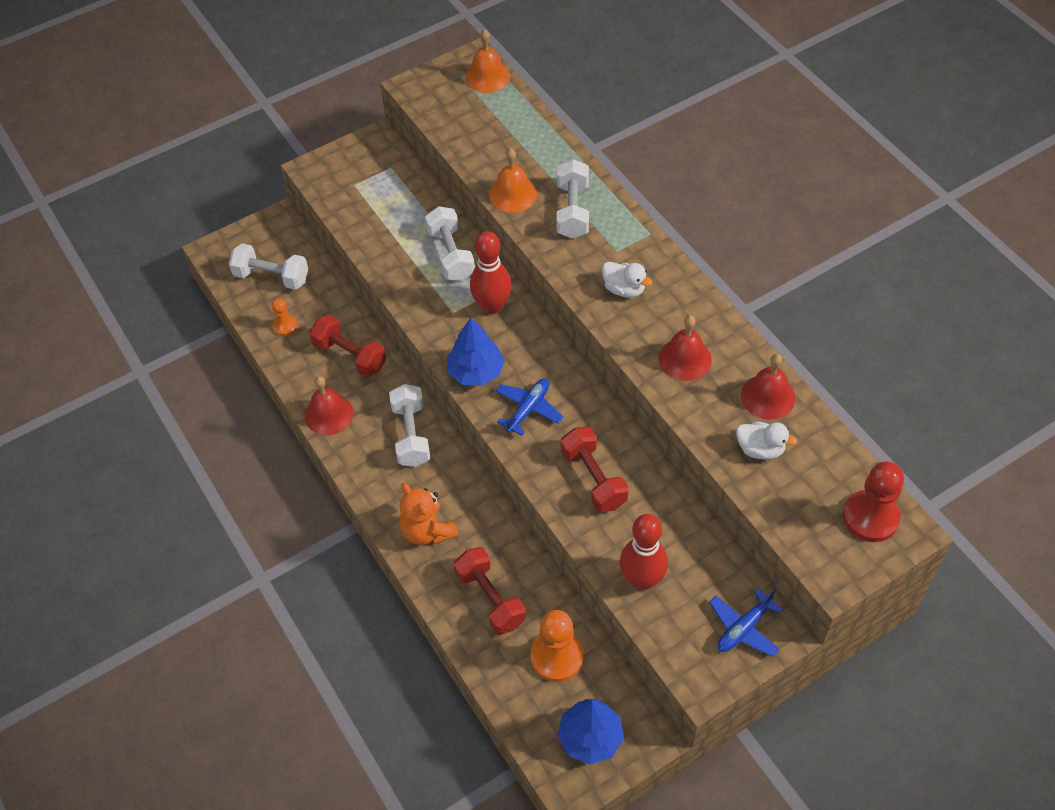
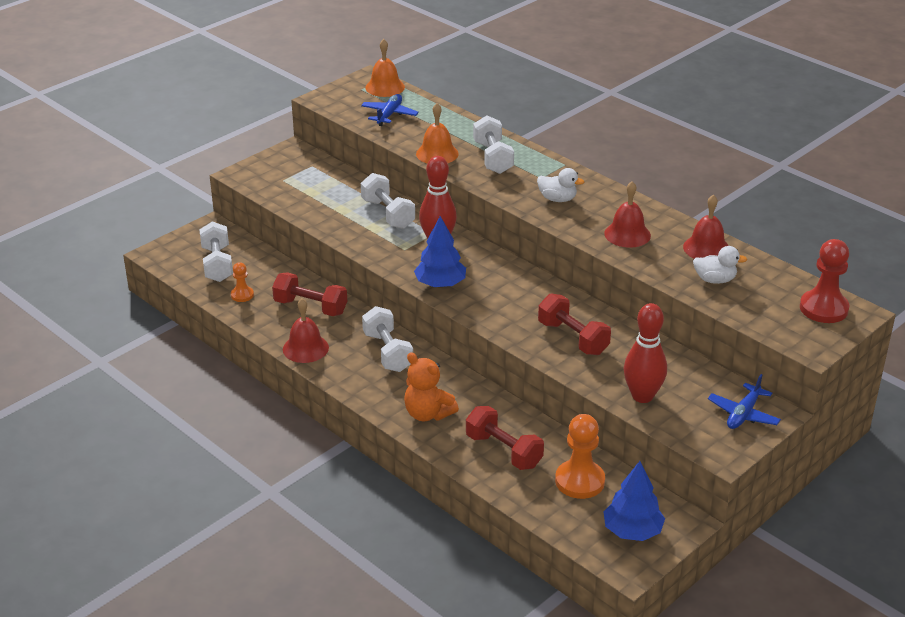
camera: 15 degrees left, 20 degrees down
(272, 277) = (217, 264): white dumbbell -> white dumbbell turned 75 degrees clockwise
(528, 409) = (497, 302): blue plane -> blue plane (389, 115)

